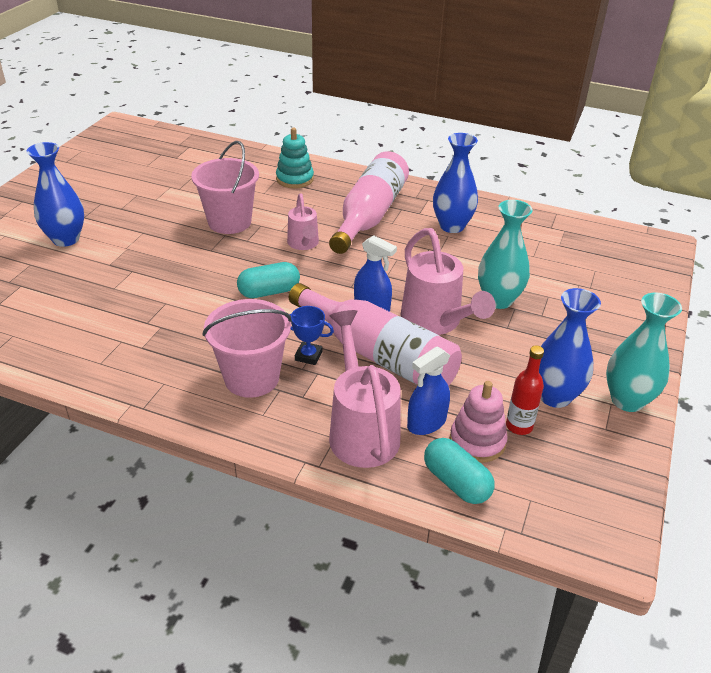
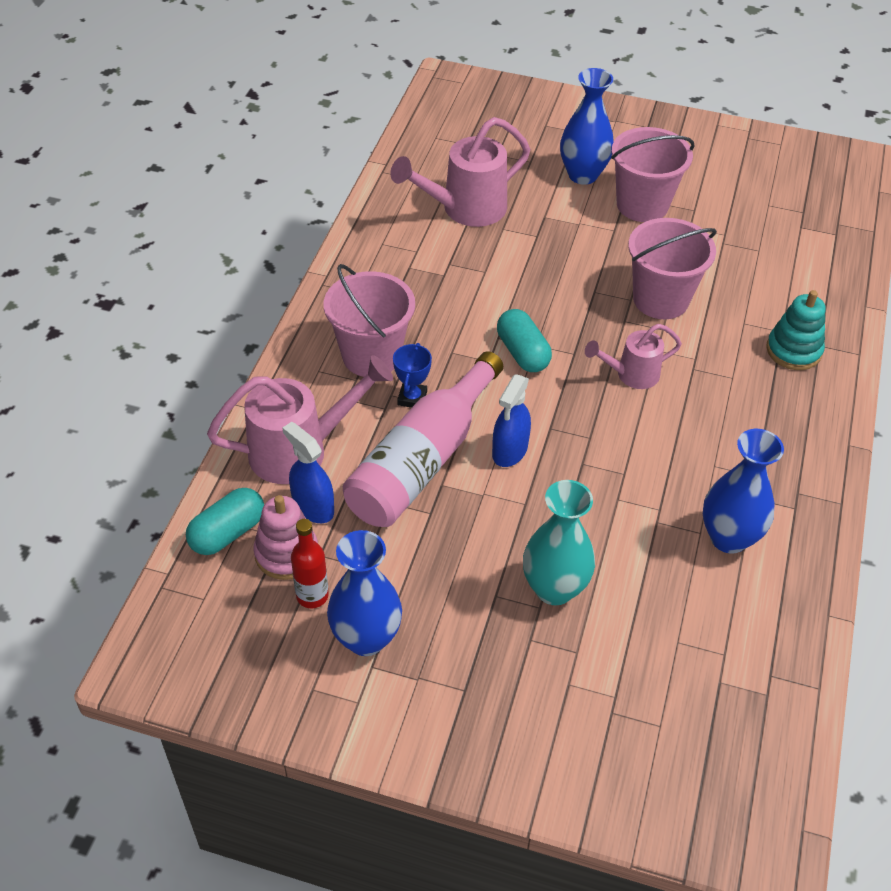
camera: 85 degrees right, 10 degrees up
(119, 216) = (642, 205): none -> pink bucket
(369, 215) = (724, 439): pink bottle -> none
(435, 321) = (494, 516): pink watering can -> pink watering can (466, 209)
(627, 400) = (365, 722): turquoise vase -> none

